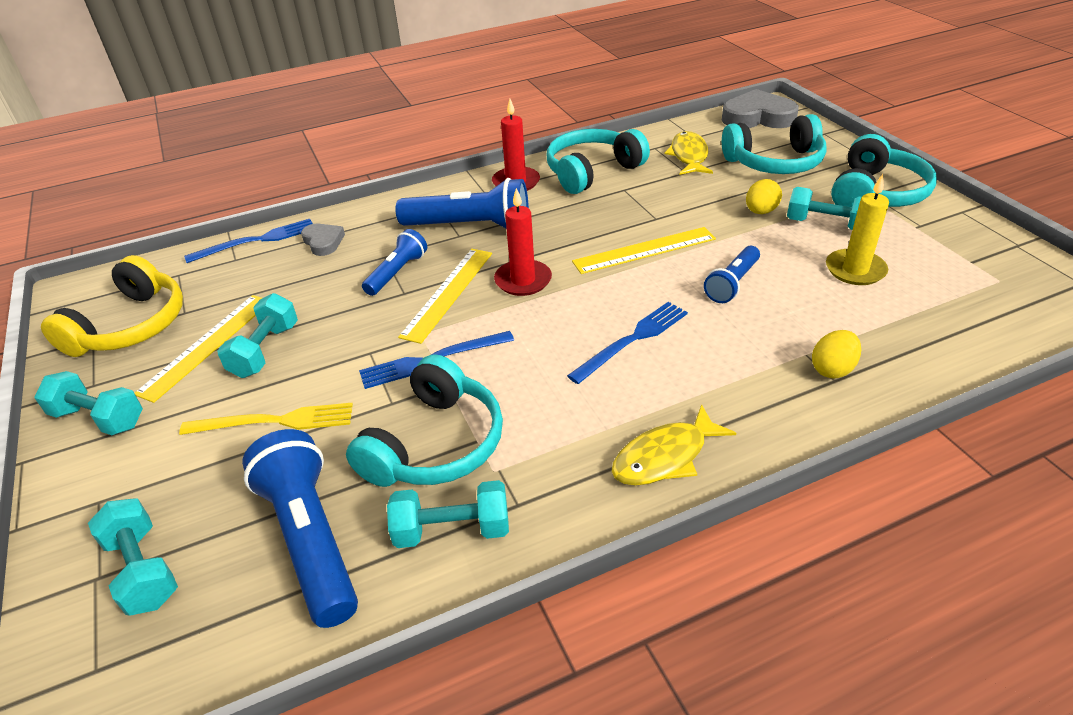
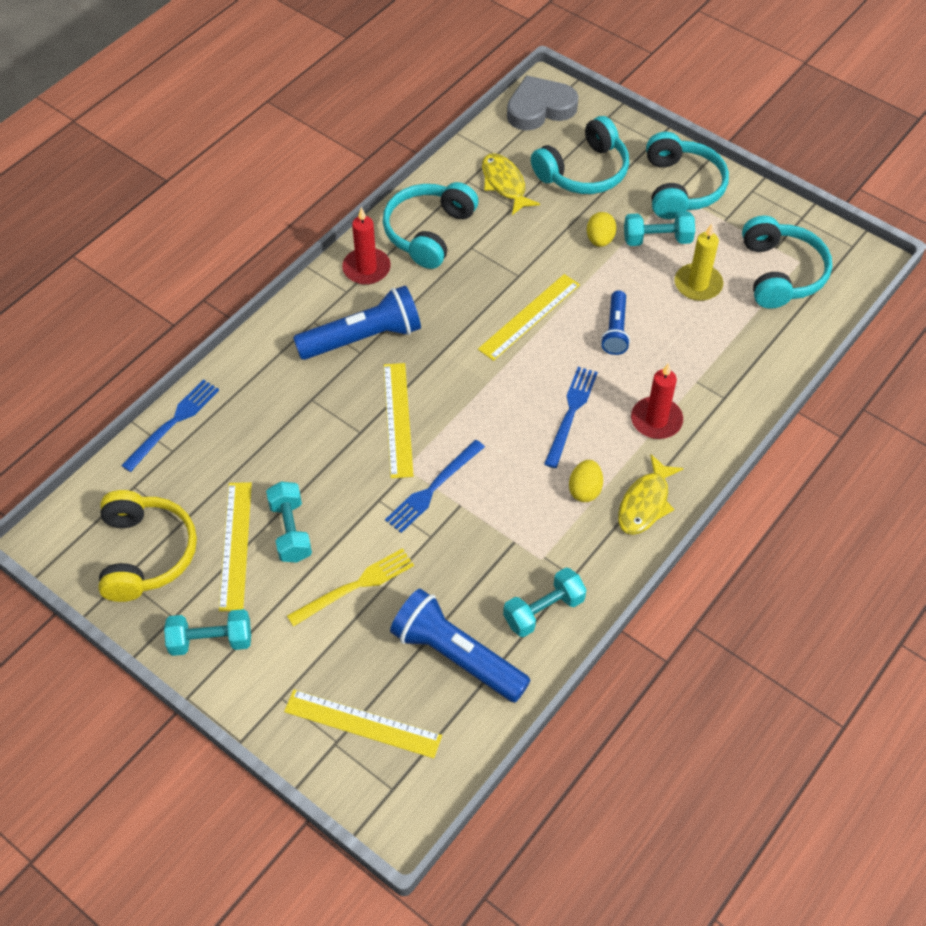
camera: 30 degrees left, 15 degrees up
(143, 570) = (362, 724): turquoise dumbbell -> yellow ruler
(323, 242) = (240, 402): grey heart -> none
(397, 273) = (337, 413): blue flashlight -> none
(435, 444) = (487, 556): turquoise headphones -> turquoise headphones (780, 273)
(523, 280) = (451, 384): red candle -> red candle (656, 420)
(832, 369) = (719, 388): yellow egg -> yellow egg (585, 490)

